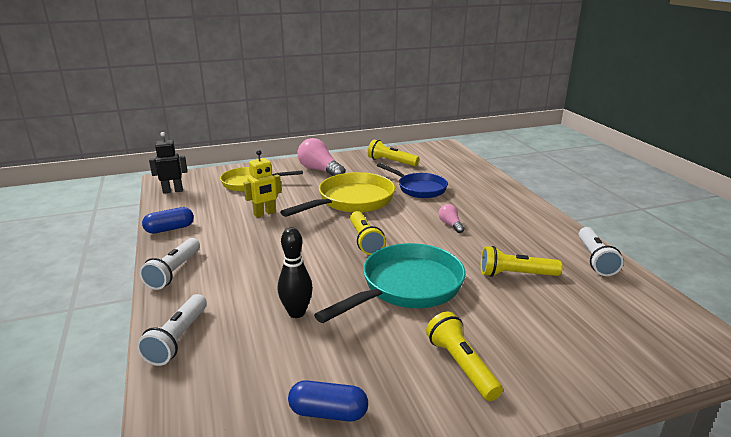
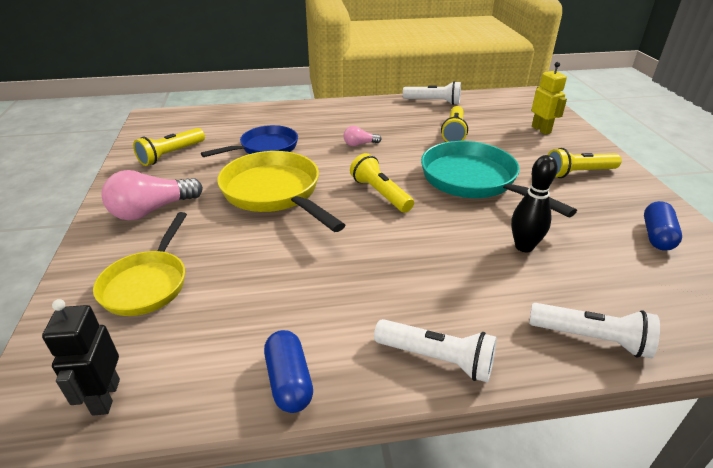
camera: 80 degrees left, 10 degrees up
(264, 214) = (278, 267): yellow robot -> yellow robot (541, 130)
(365, 240) = (380, 194): yellow flashlight -> yellow flashlight turned 120 degrees counterclockwise

